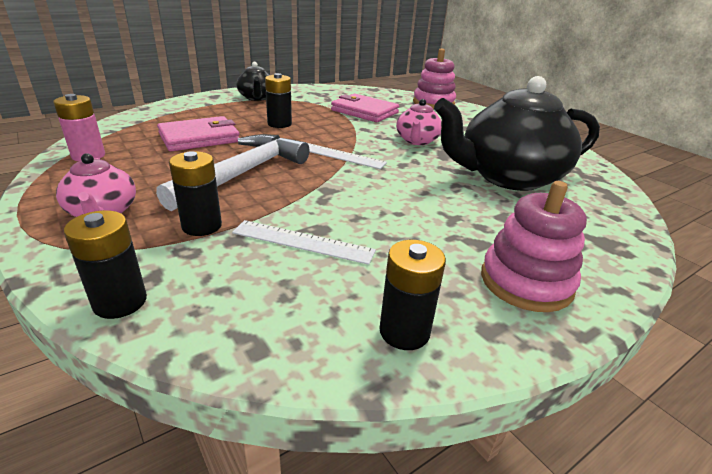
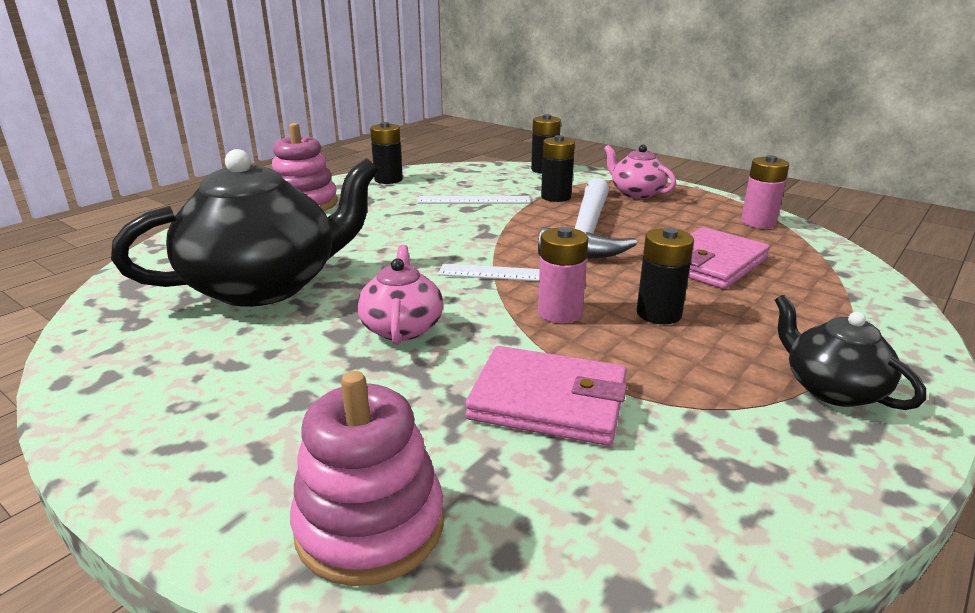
camera: 165 degrees right, 5 degrees down
(329, 132) = (560, 313): none -> pink battery

